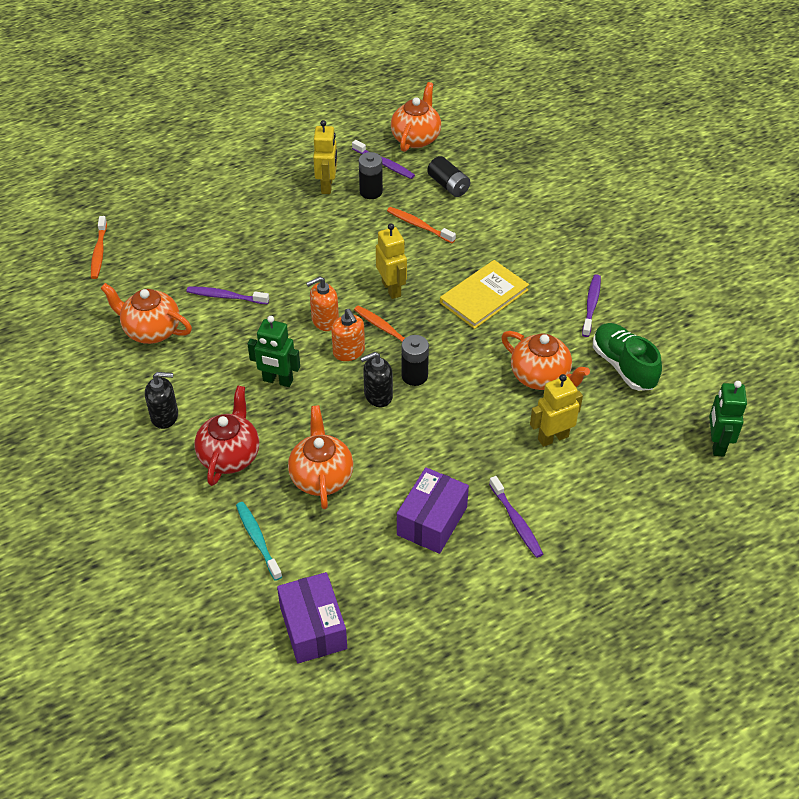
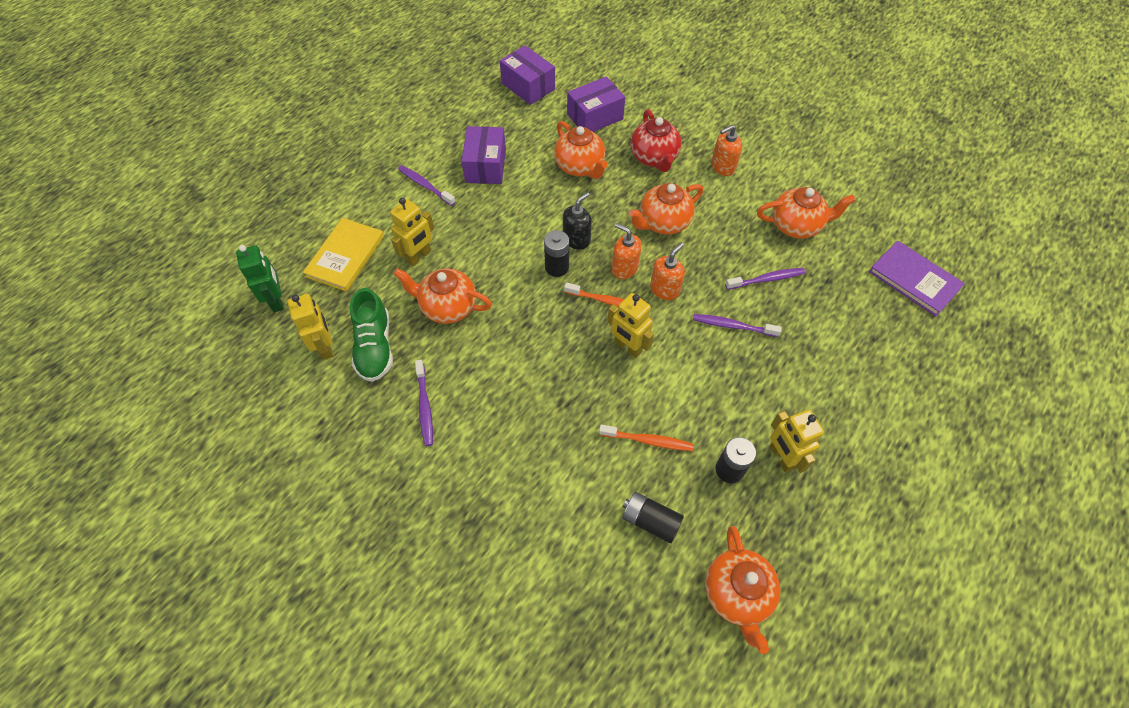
camera: 155 degrees right, 10 degrees up
(99, 252) = (914, 280): orange toothbrush -> purple book
(165, 416) = (722, 167): black soap dispenser -> orange soap dispenser
(257, 540) = (595, 117): turquoise toothbrush -> purple box
(277, 380) = (663, 222): green robot -> orange teapot
(384, 164) = (744, 524): purple toothbrush -> purple toothbrush (733, 326)
(484, 296) = (536, 374): yellow book -> yellow book (345, 256)
(623, 366) = (375, 347): green shoe -> green shoe turned 45 degrees clockwise
(672, 382) = (325, 347): none -> yellow robot

